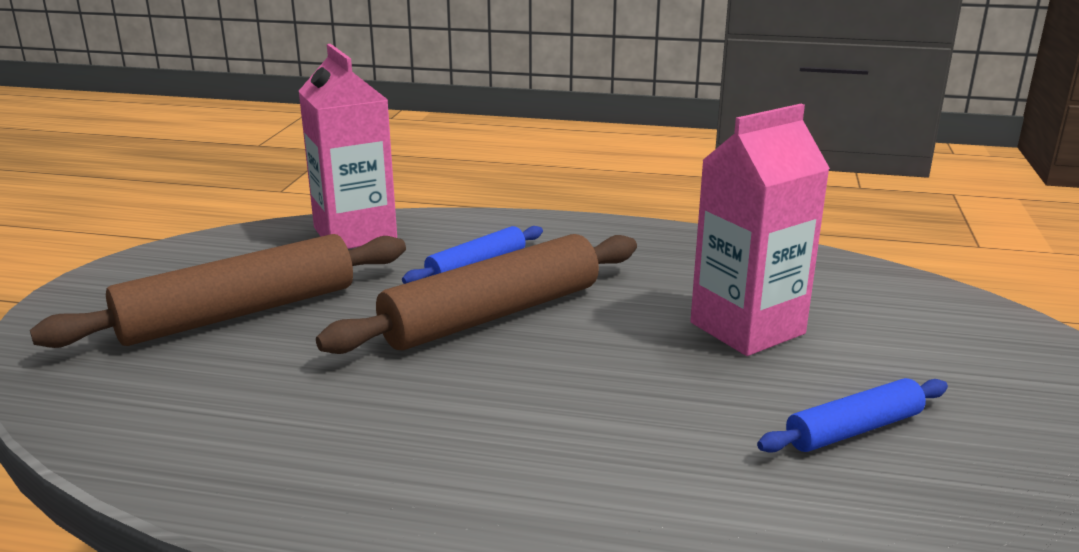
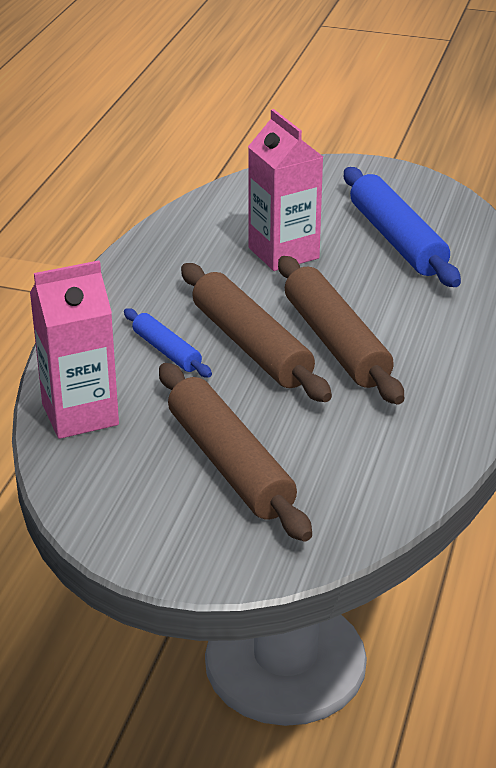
camera: 85 degrees left, 10 degrees up
(506, 375) = (335, 342): none -> brown rolling pin
(853, 429) = (396, 240): blue rolling pin -> blue rolling pin, size x1.89

